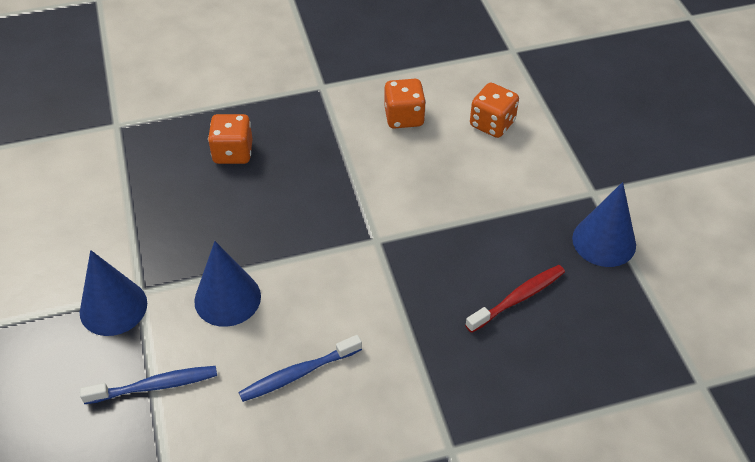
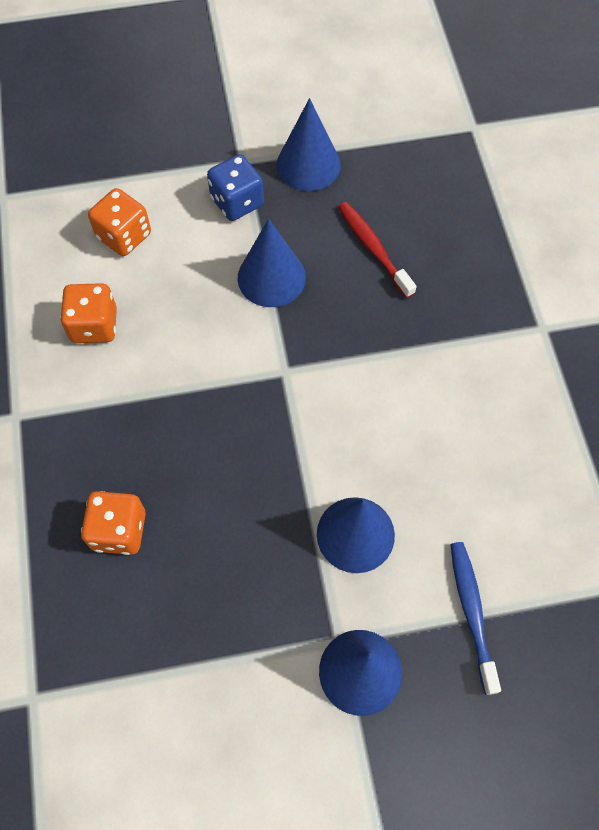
camera: 85 degrees left, 15 degrees up
(298, 374) = (458, 460): blue toothbrush -> none
(470, 223) = (271, 277): none -> blue cone
(546, 192) = (237, 202): none -> blue dice

